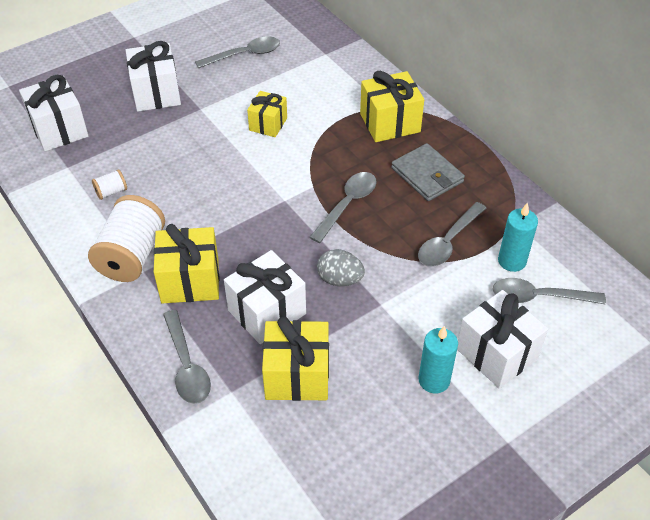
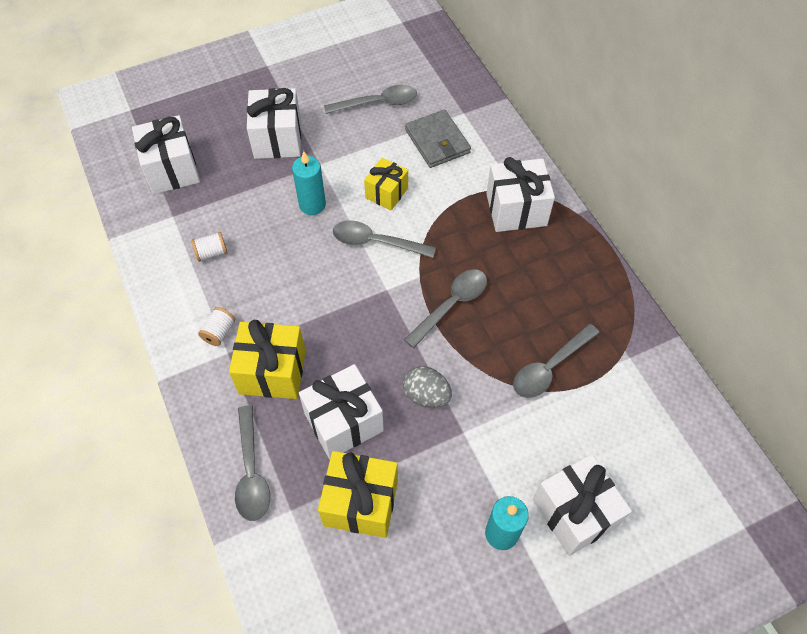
camera: 10 degrees right, 10 degrees up
(132, 255) = (219, 332): white spool -> white spool, size x0.44
(390, 123) = (516, 210): yellow gift -> white gift
(427, 175) = (543, 281): grey wallet -> grey wallet (437, 141)
(512, 261) = (614, 402): turquoise candle -> turquoise candle (312, 205)
(539, 297) = (634, 451): grey spoon -> grey spoon (376, 242)

